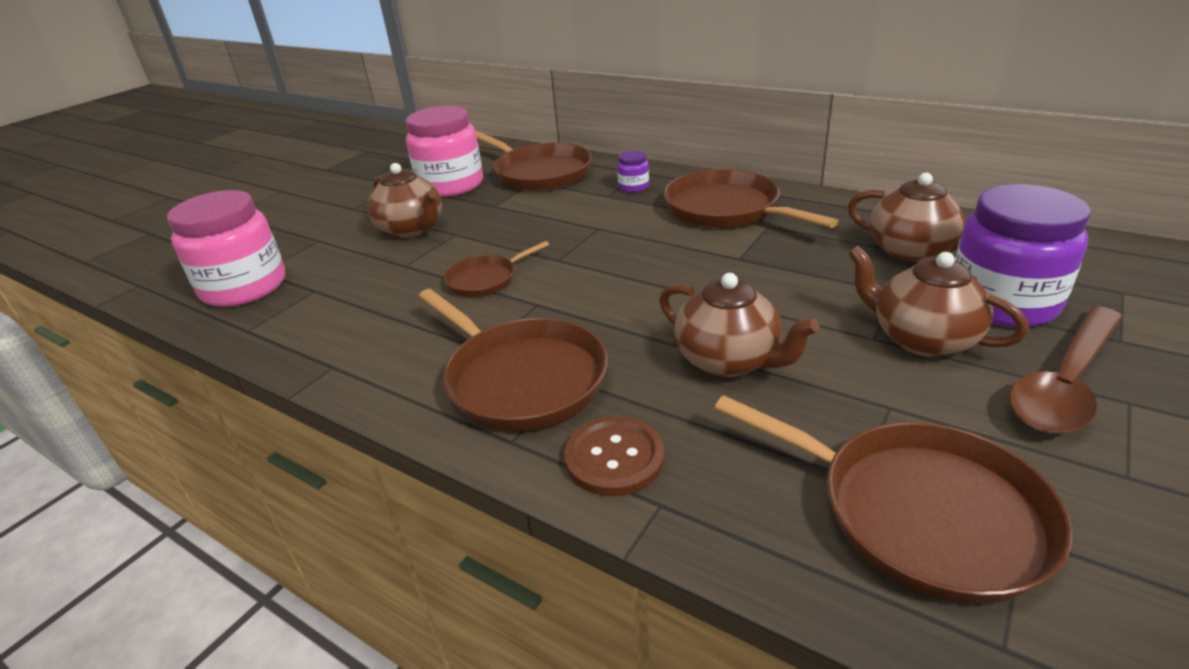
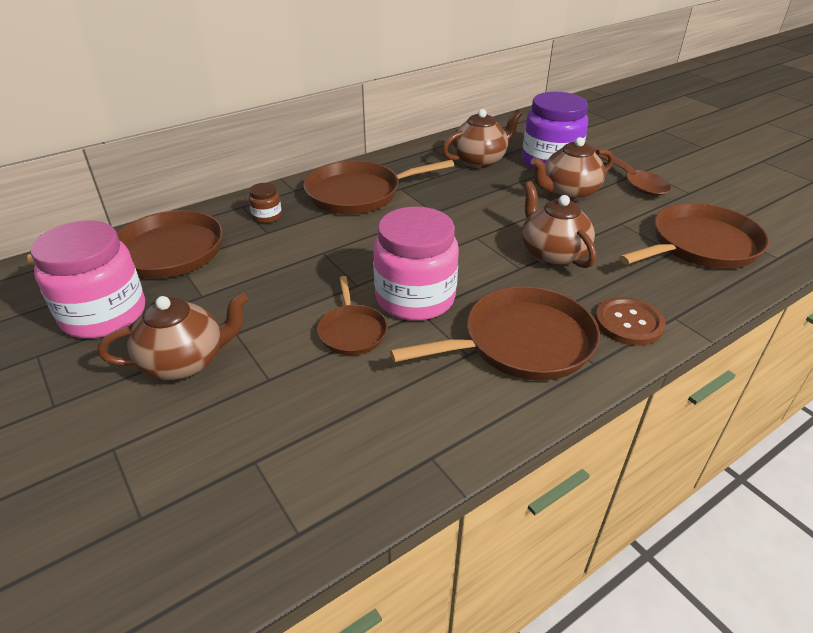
camera: 70 degrees left, 5 degrees up
(244, 287) = (173, 537): pink jar -> pink jar (415, 298)
(633, 187) = (267, 216): purple jar -> brown jar
(729, 360) = (552, 254): brown teapot -> brown teapot turned 90 degrees counterclockwise

